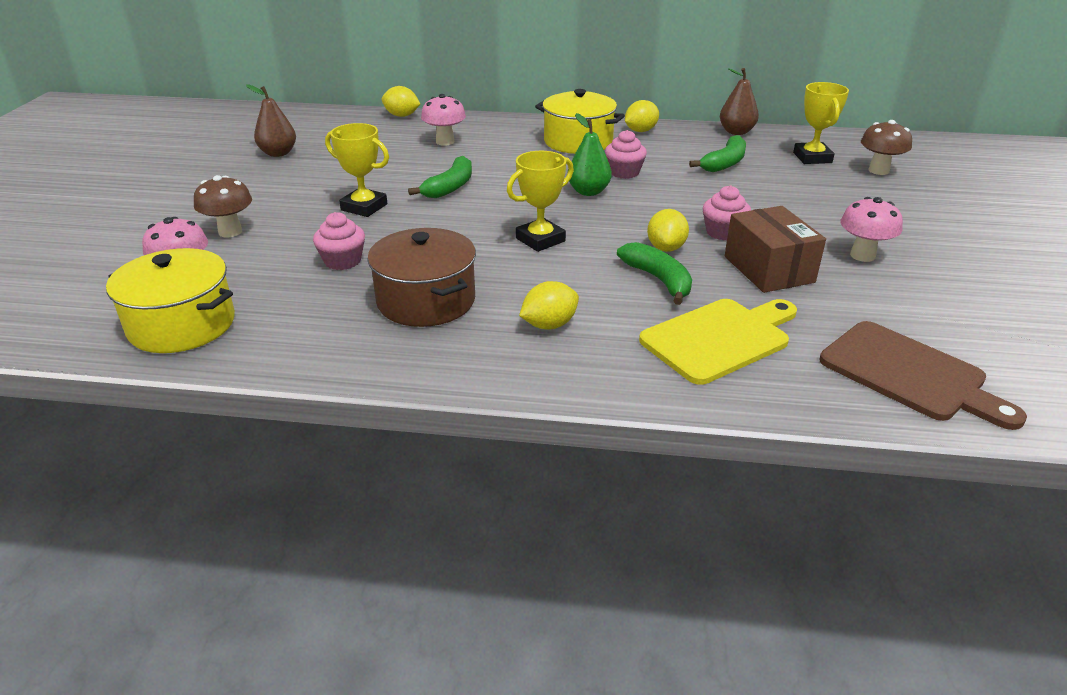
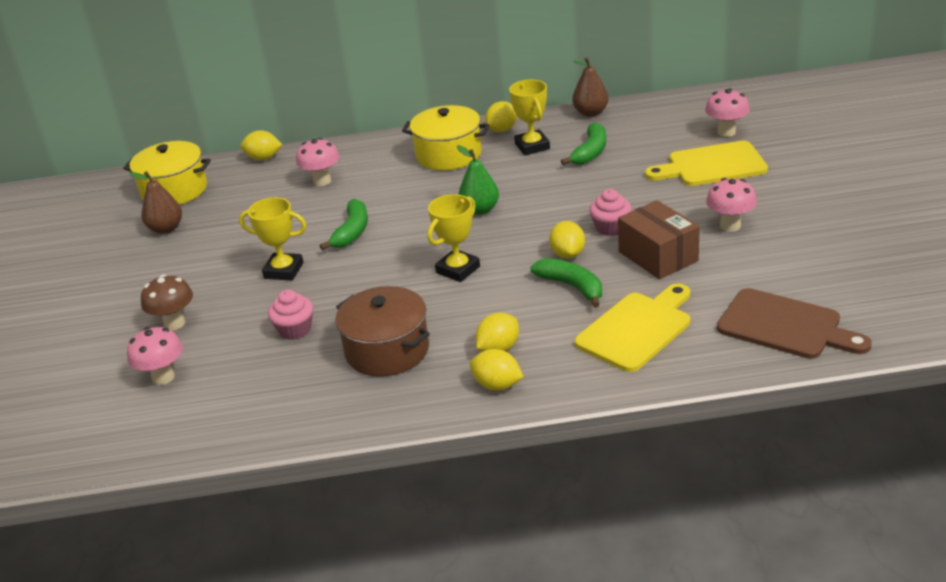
camera: 10 degrees left, 0 degrees up
(182, 325) = (191, 420): yellow pot -> yellow pot (174, 190)
(530, 363) = (497, 385): none -> yellow lemon
(624, 172) = (504, 181): pink cupcake -> none
(812, 158) = (666, 129): yellow trophy -> yellow trophy (532, 146)
(854, 197) = (711, 166): none -> yellow cutting board
(878, 170) = (726, 132): brown mushroom -> pink mushroom

